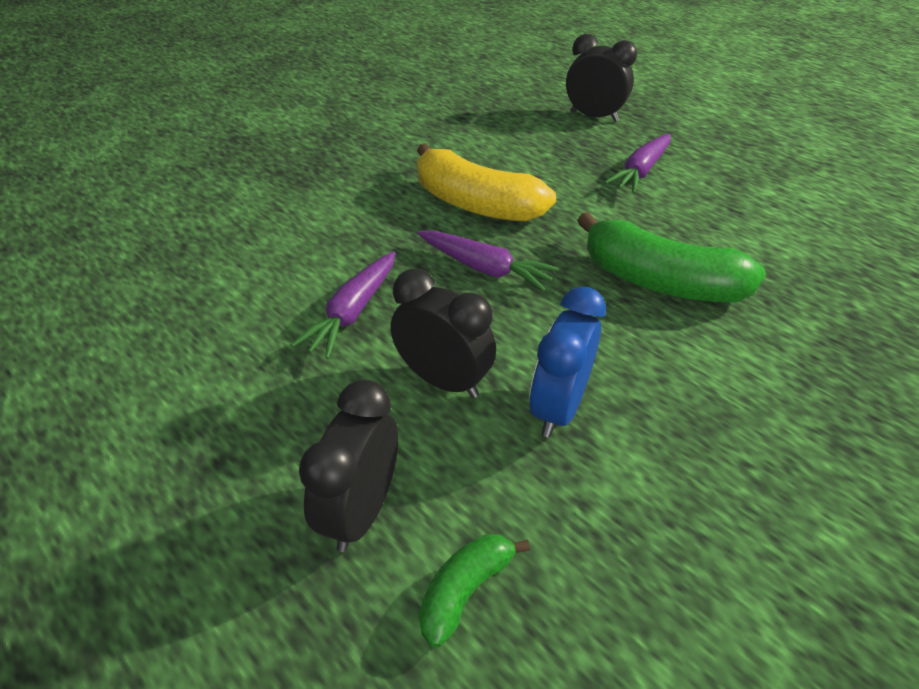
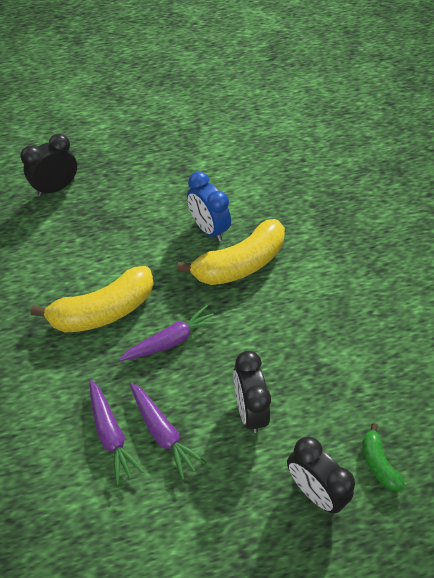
camera: 60 degrees left, 10 degrees up
(443, 380) = (249, 410): black clock -> black clock turned 75 degrees counterclockwise
(558, 407) = (298, 366): blue clock -> blue clock (208, 229)
(640, 171) = (137, 205): purple carrot -> purple carrot (111, 434)
(659, 281) = (240, 264): green banana -> yellow banana

